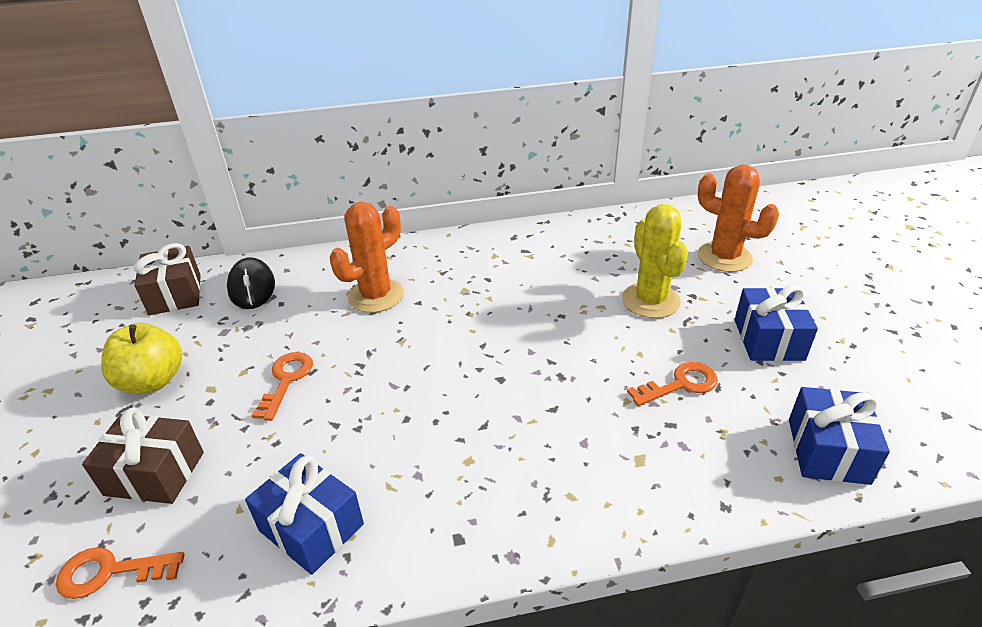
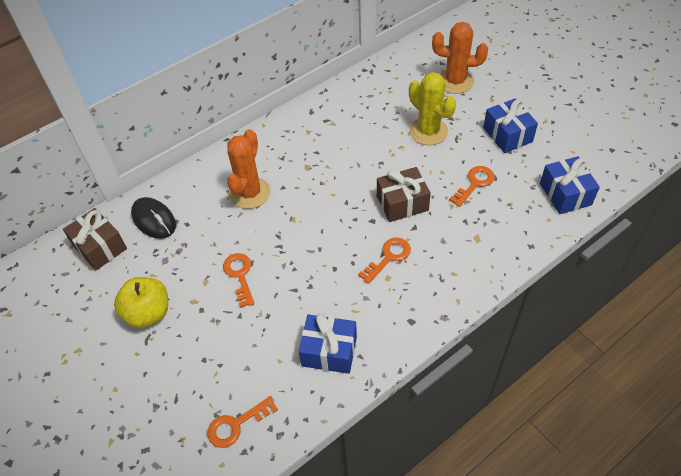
camera: 25 degrees left, 15 degrees up
(155, 473) = (209, 365): brown gift -> brown gift (402, 203)
(488, 434) = (388, 257): none -> orange key

